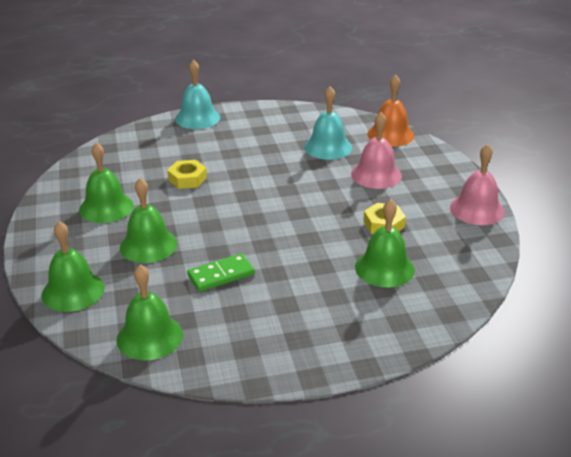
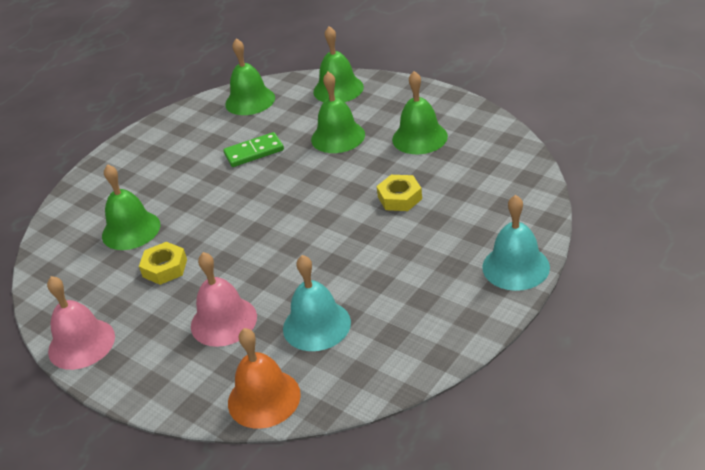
camera: 145 degrees right, 5 degrees up
(221, 275) = (254, 152): green domino -> green domino turned 45 degrees clockwise

